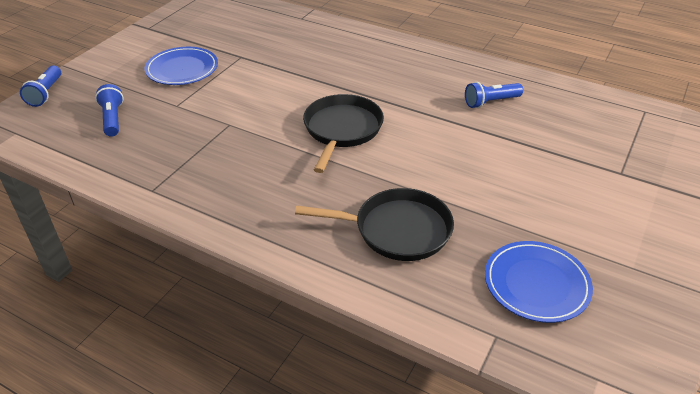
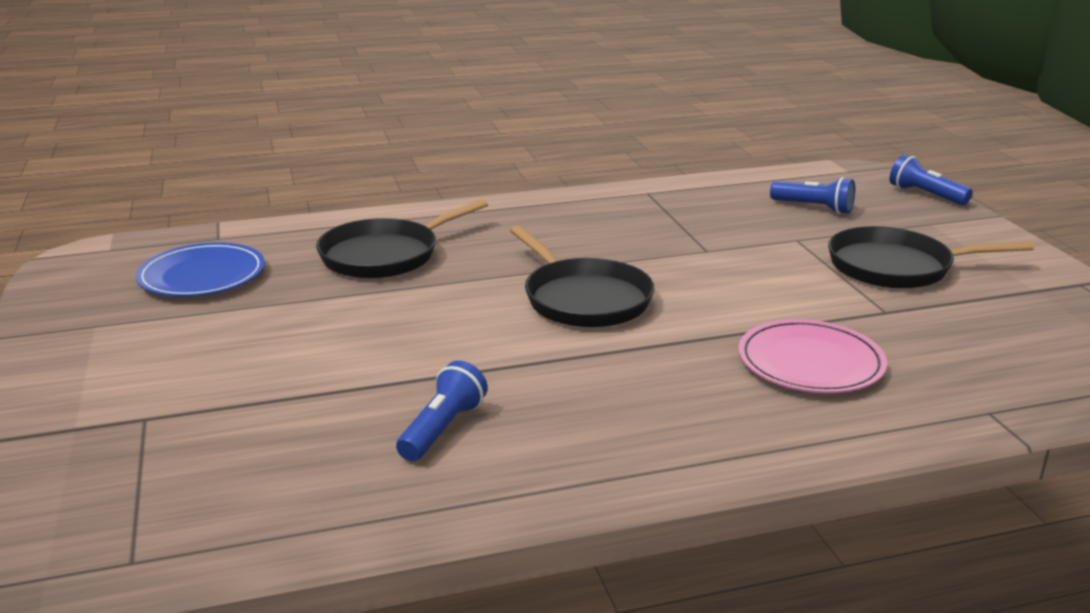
camera: 135 degrees right, 15 degrees down
(182, 69) = (896, 267): blue plate -> black pan
(315, 56) = (810, 362): none -> pink plate

